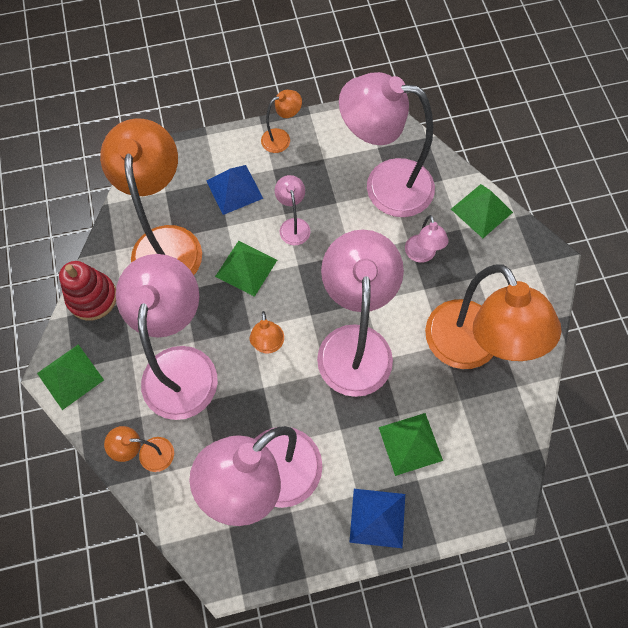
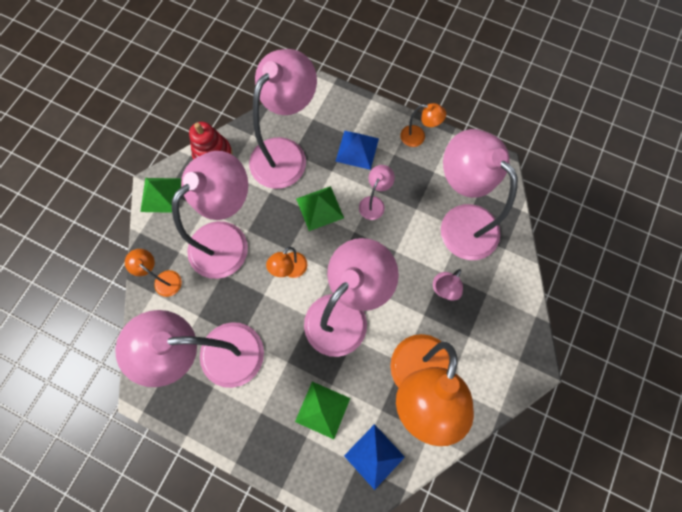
camera: 40 degrees right, 5 degrees up
(166, 242) = (285, 153): orange lamp -> pink lamp
(377, 518) = (260, 438): blue pyramid -> blue pyramid (374, 456)
(481, 210) = (514, 292): green pyramid -> none

